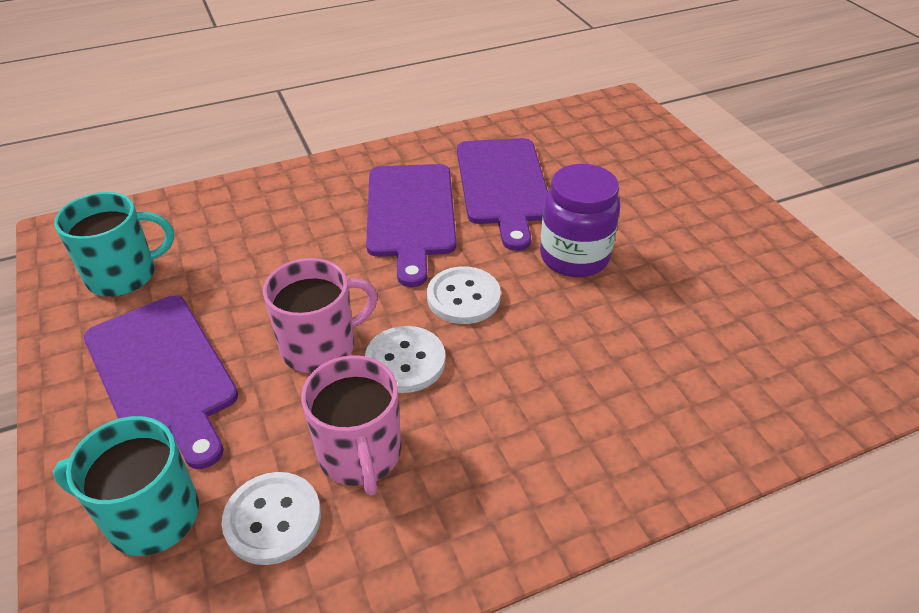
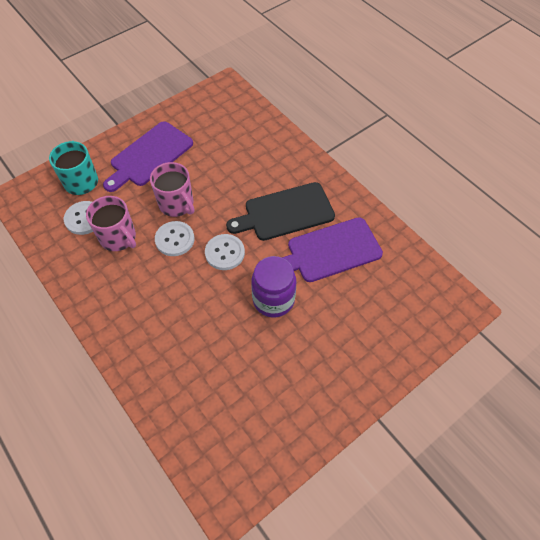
camera: 75 degrees right, 15 degrees up
(124, 275) = (204, 118): turquoise mug -> none
(360, 454) = (118, 237): pink mug -> pink mug turned 105 degrees counterclockwise
(410, 214) = (285, 212): purple cutting board -> black cutting board

